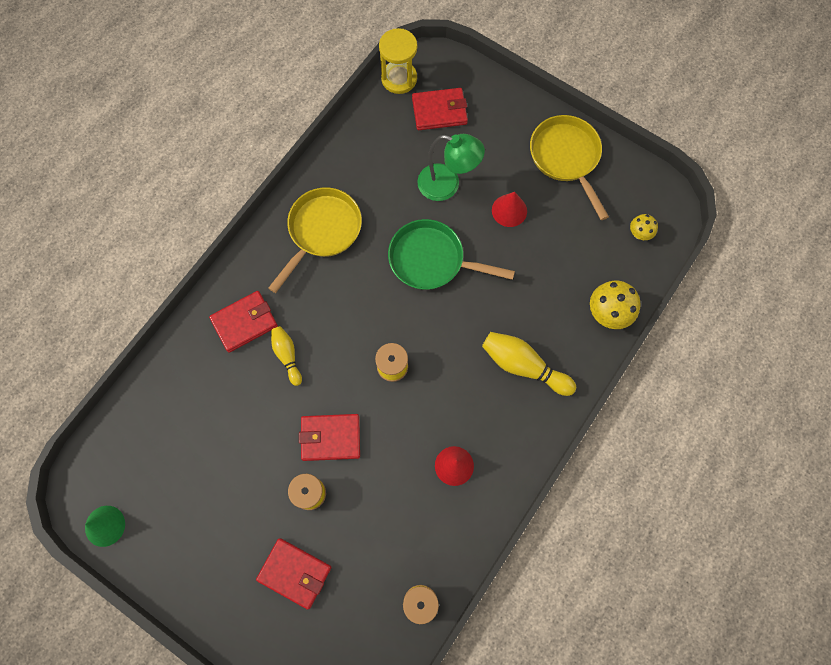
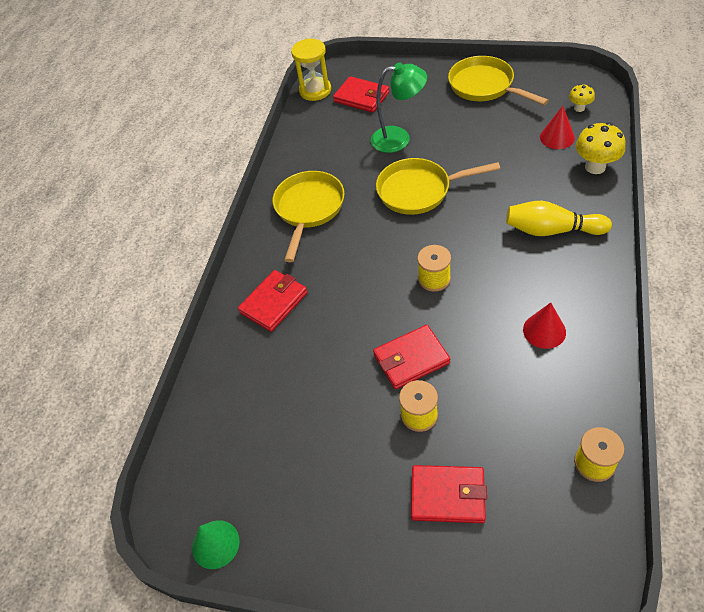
camera: 15 degrees left, 20 degrees down
(287, 356) = (330, 311): yellow bowling pin -> none
(432, 260) = (419, 190): green pan -> yellow pan
(439, 111) = (361, 97): red wallet -> red wallet turned 60 degrees clockwise
(509, 210) = (462, 134): red cone -> red cone (557, 137)

